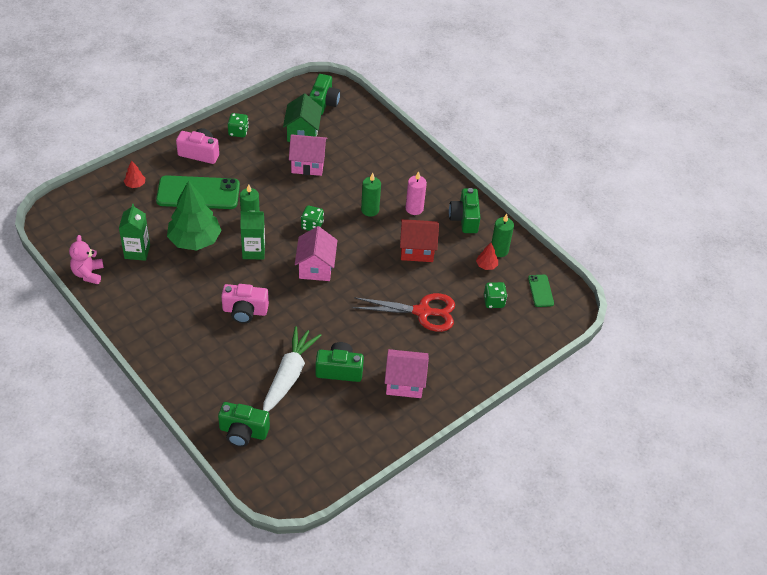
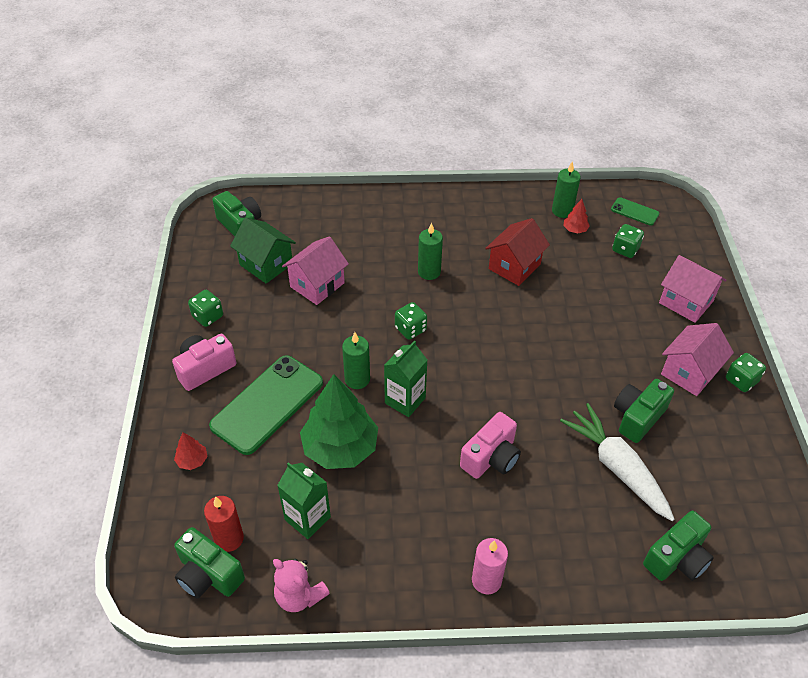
camera: 50 degrees left, 0 degrees up
(99, 227) = (229, 539): none -> red candle
(316, 267) = (474, 358): pink house -> pink house (686, 302)
(414, 208) = (456, 239): pink candle -> pink candle (486, 580)
(422, 312) = (602, 307): red scissors -> none
(423, 414) = (741, 380): none -> green dice
(464, 219) = (501, 211): green camera -> green camera (208, 575)

